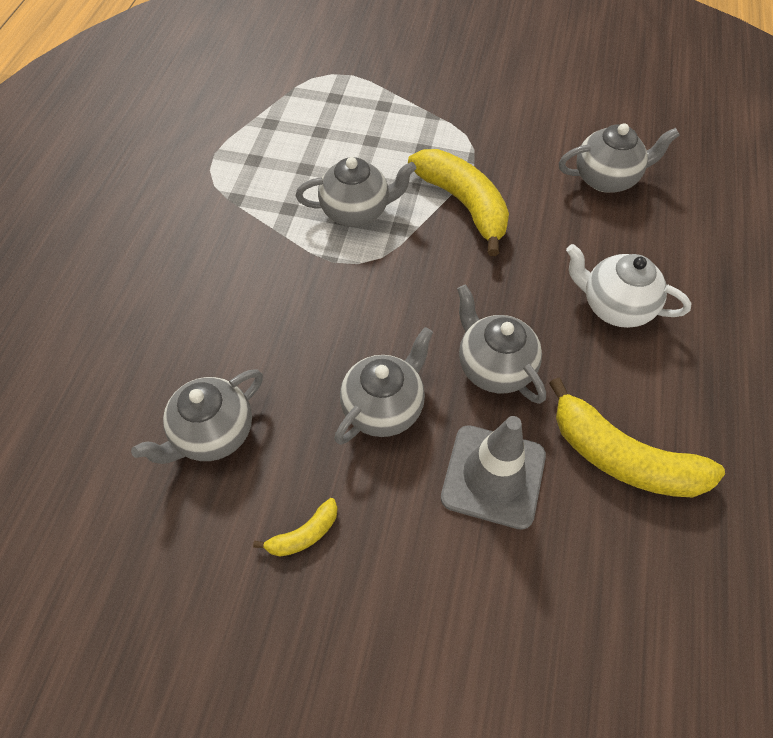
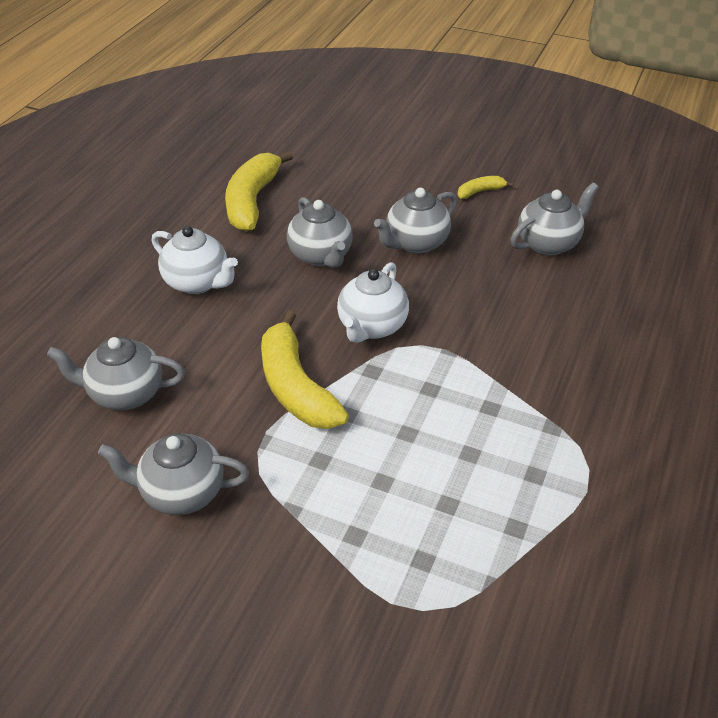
camera: 170 degrees left, 15 degrees down
(356, 211) = (415, 394): grey teapot -> grey teapot (181, 493)
(410, 276) = (371, 327): none -> white teapot
(493, 476) = (346, 202): grey traffic cone -> none
(622, 457) = (252, 201): yellow banana -> yellow banana turned 120 degrees counterclockwise

